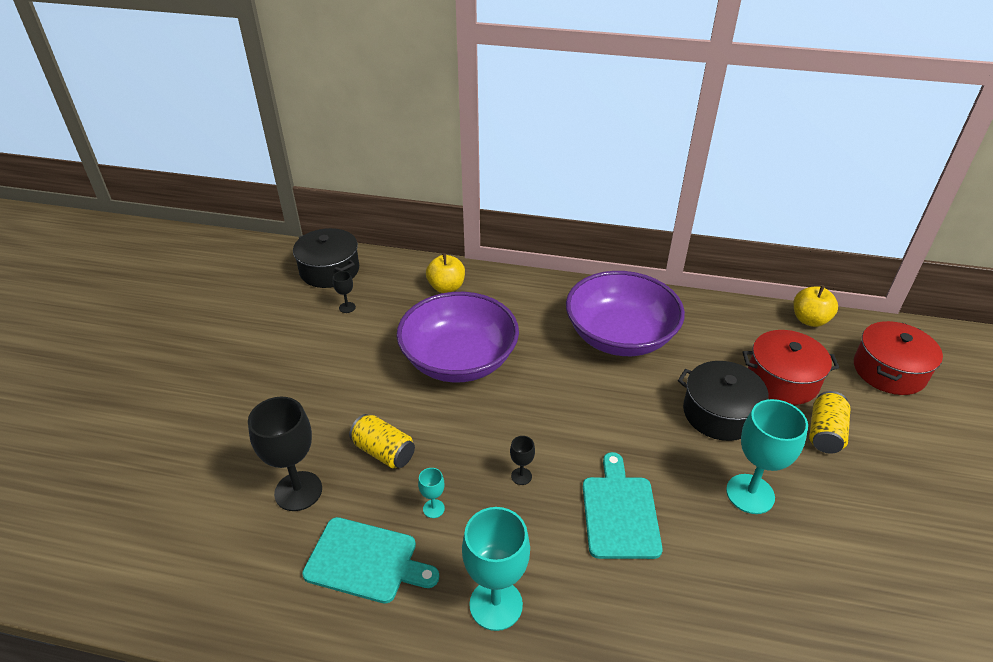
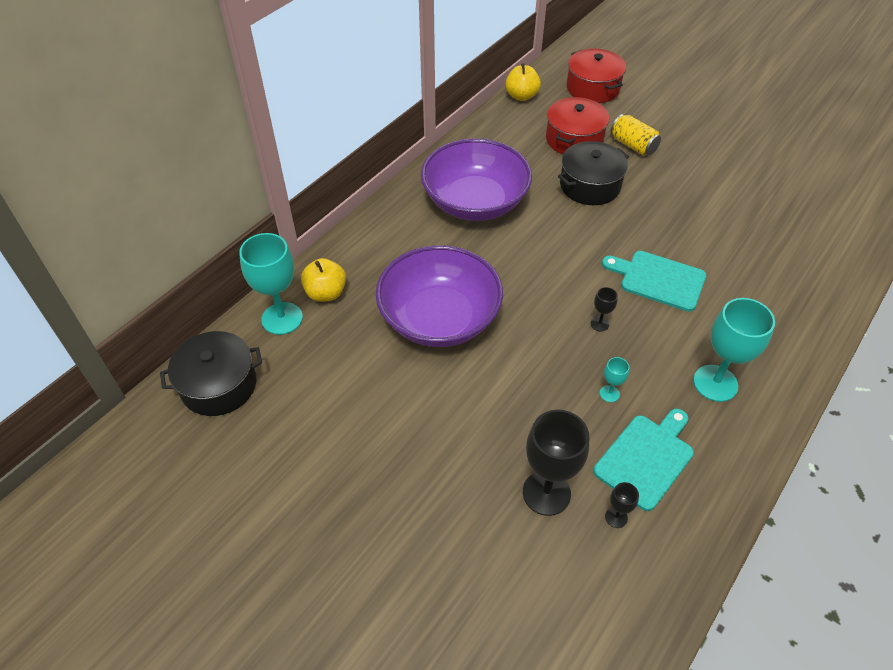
camera: 65 degrees left, 10 degrees up
(347, 307) = (299, 385): black goblet -> black goblet (616, 517)
(384, 452) = (528, 411): yellow can -> none
(750, 494) = (669, 206): turquoise goblet -> turquoise goblet (282, 318)

